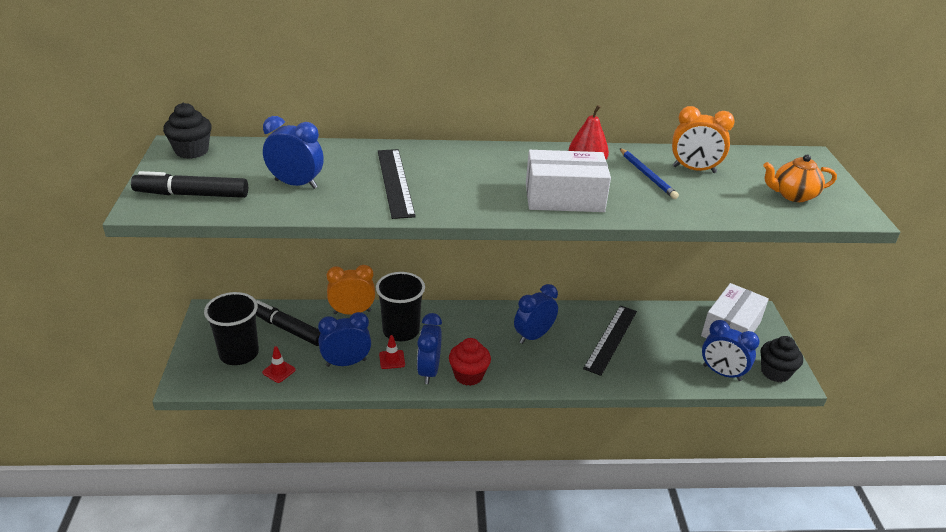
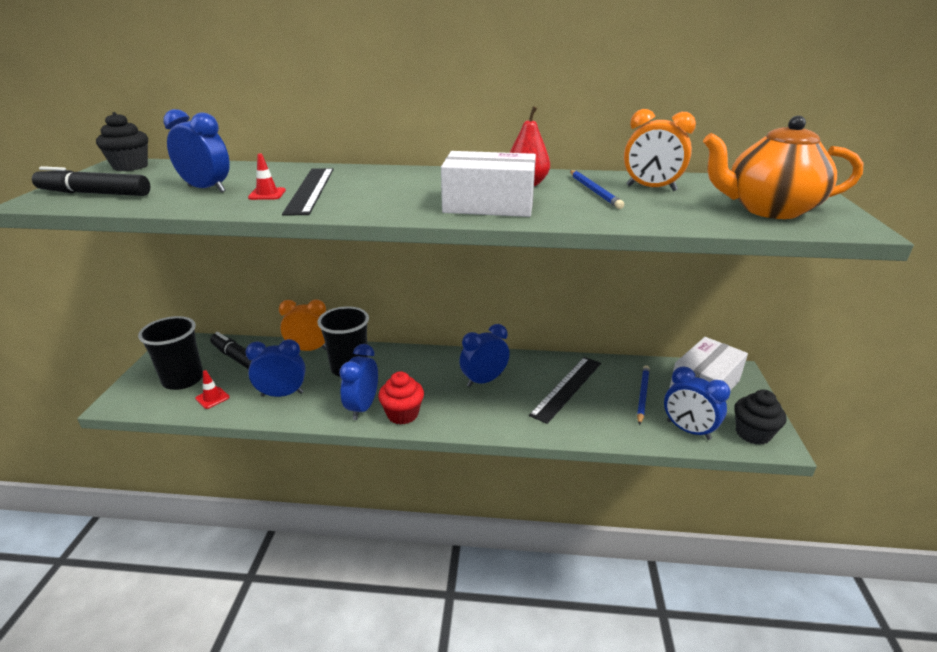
camera: 10 degrees right, 5 degrees down
(392, 359) = (329, 394): red traffic cone -> red traffic cone (267, 194)
(678, 342) = (642, 395): none -> blue pencil
(792, 195) = (768, 210): orange teapot -> orange teapot, size x1.64

